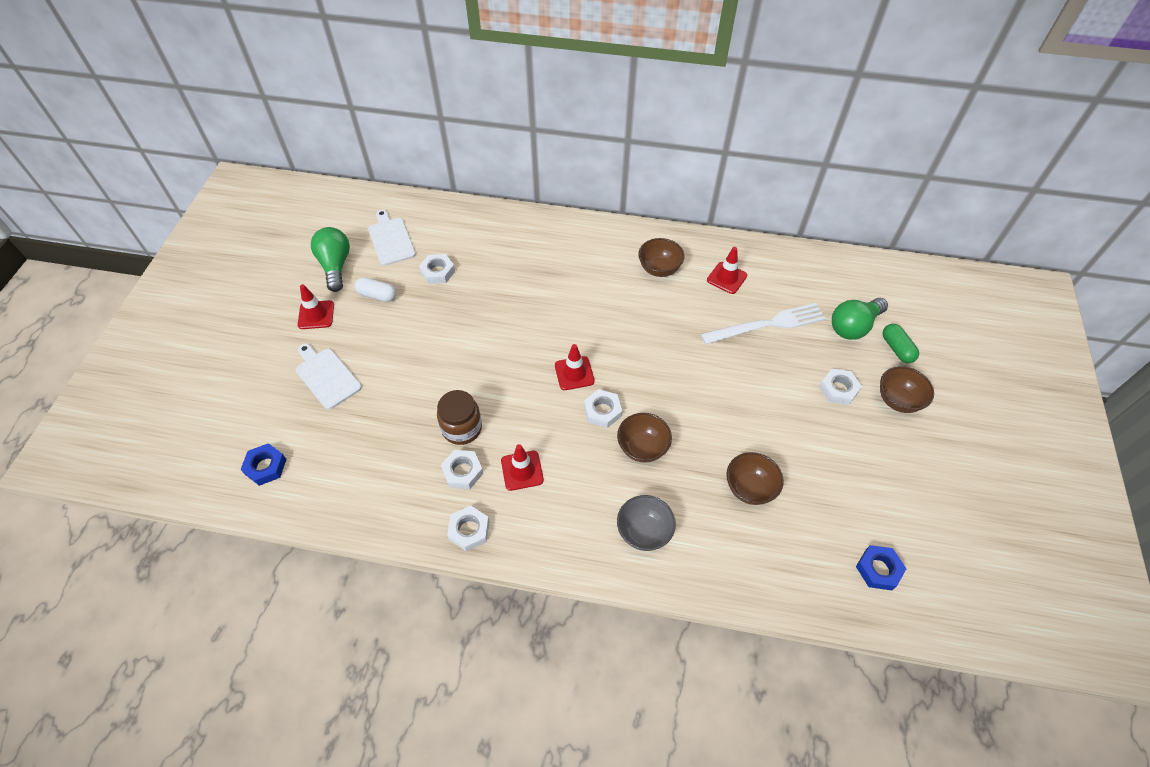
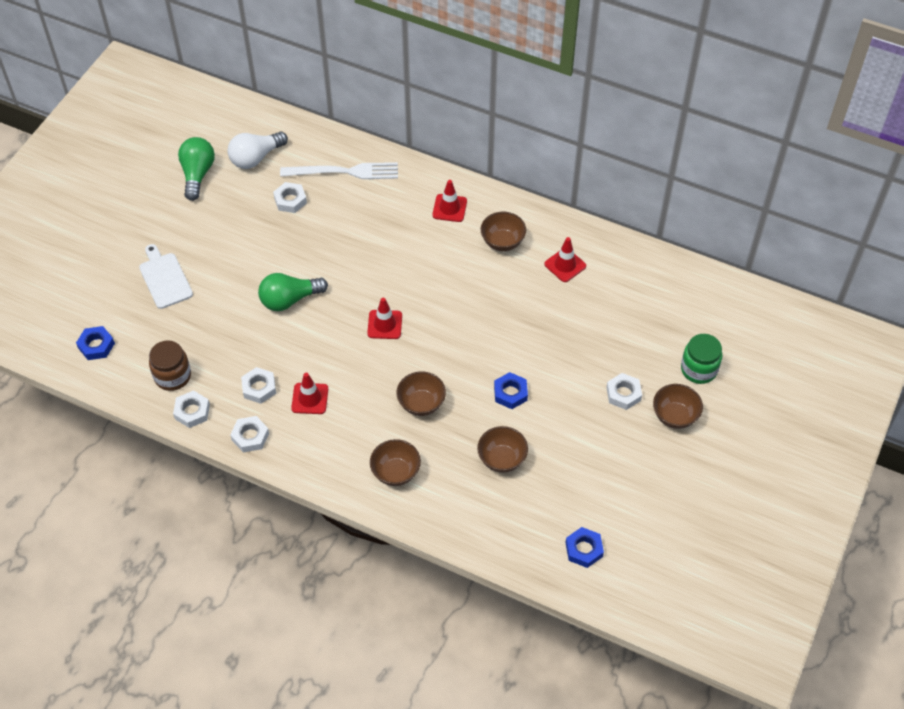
camera: 15 degrees right, 0 degrees up
(316, 315) = (168, 219): red traffic cone -> red traffic cone (449, 208)
(377, 295) = (228, 212): white capsule -> none
(391, 239) = (255, 158): white cutting board -> white light bulb
(462, 428) = (269, 351): brown jar -> brown jar (172, 376)
(602, 411) = (398, 364): white nut -> white nut (192, 411)
(644, 532) = (395, 472): grey bowl -> brown bowl
(728, 415) = (510, 393): none -> blue nut
(767, 324) = (584, 319): white fork -> white fork (344, 172)
(853, 326) = (667, 339): green light bulb -> green light bulb (289, 300)
(896, 349) = (699, 369): green capsule -> green jar

